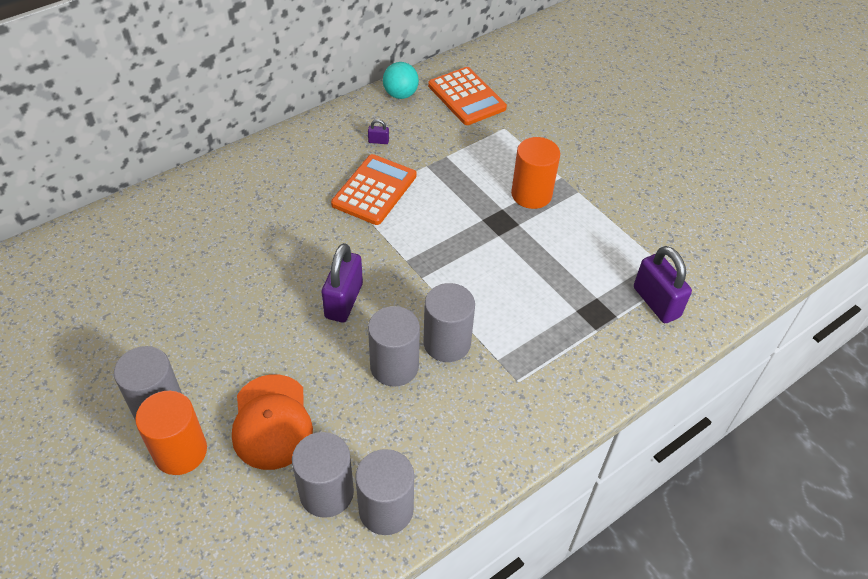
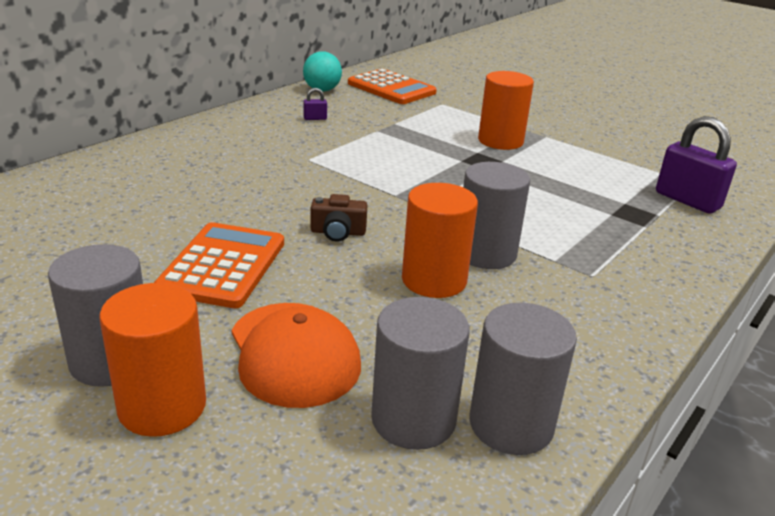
camera: 15 degrees left, 20 degrees down
(344, 301) = (338, 232): purple padlock -> brown camera
(374, 190) = (329, 149): orange calculator -> orange calculator (223, 266)
(394, 366) = (434, 280): grey cylinder -> orange cylinder

